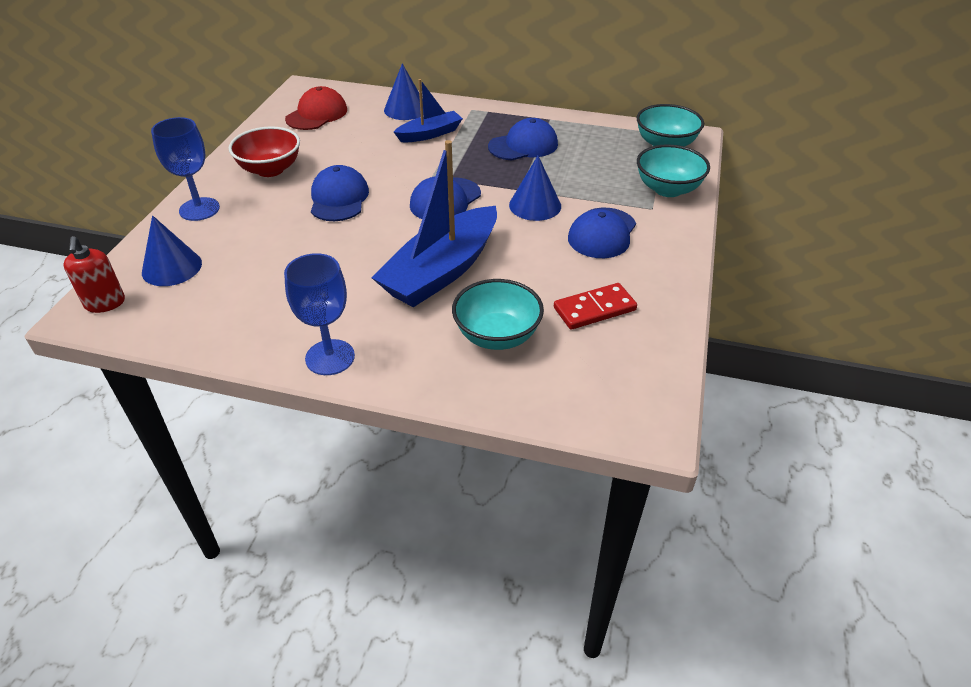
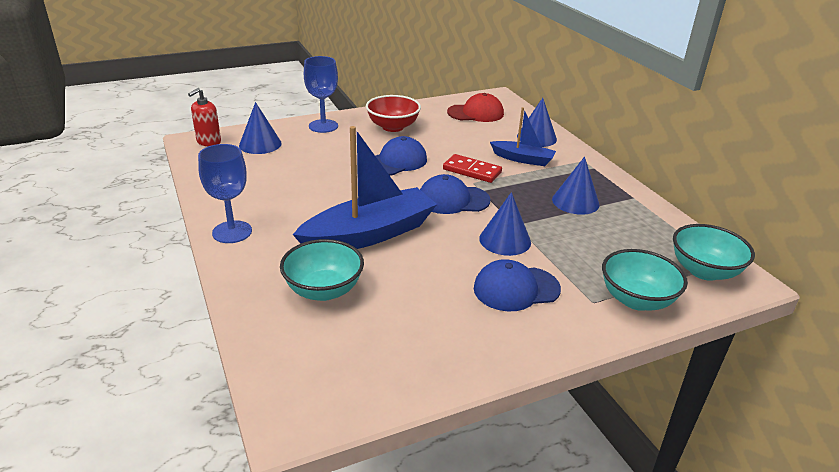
camera: 50 degrees right, 10 degrees down
(442, 271) = (369, 234): blue boat -> blue boat turned 150 degrees clockwise
(523, 145) = (575, 201): blue cap -> blue cone
(594, 309) = (410, 325): red domino -> red domino (472, 171)

